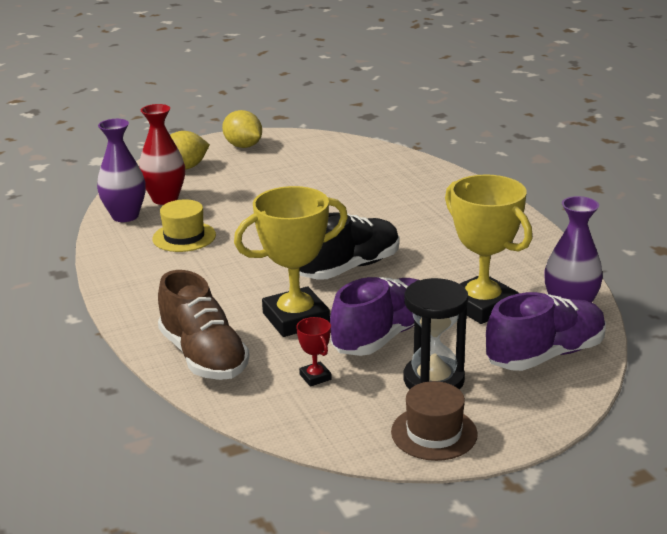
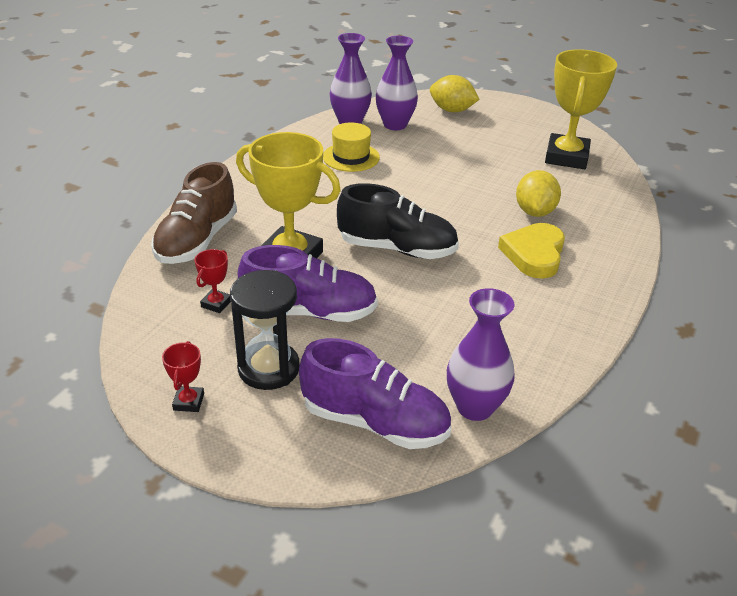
camera: 50 degrees right, 10 degrees up
(165, 199) = (395, 125): red vase -> purple vase
(243, 146) = (523, 116): yellow lemon -> yellow lemon (534, 212)
(428, 218) = (534, 254): none -> yellow heart
(434, 433) = (188, 402): brown hat -> red trophy
(482, 306) = (419, 347): yellow trophy -> yellow trophy (566, 157)

